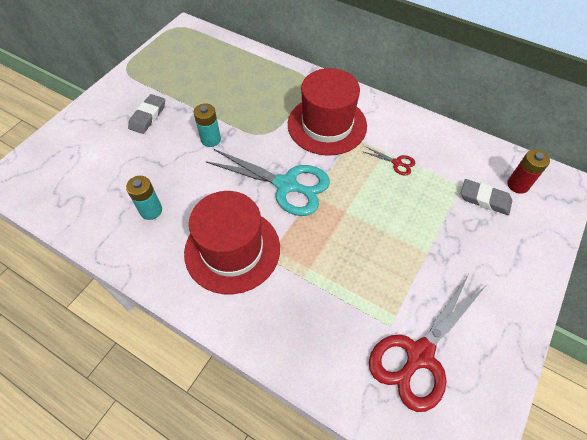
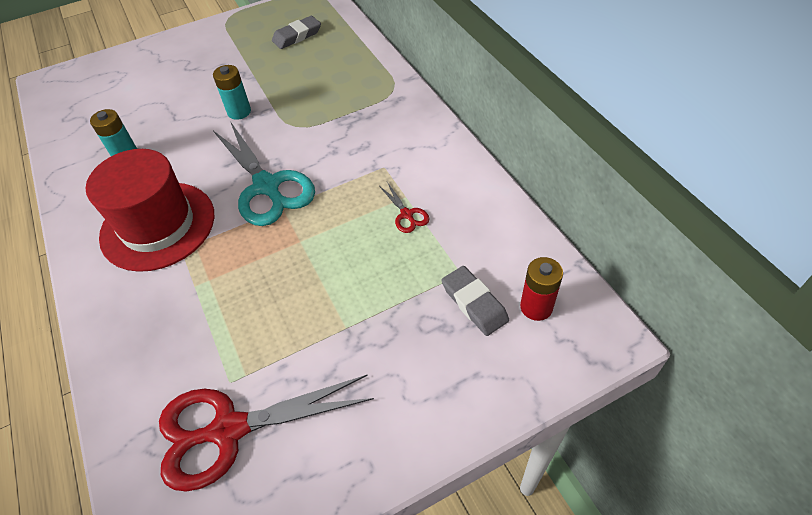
camera: 35 degrees right, 5 degrees down
(148, 116) = (205, 68): grey eraser -> grey eraser (297, 36)
(327, 125) = (368, 142): red hat -> none

